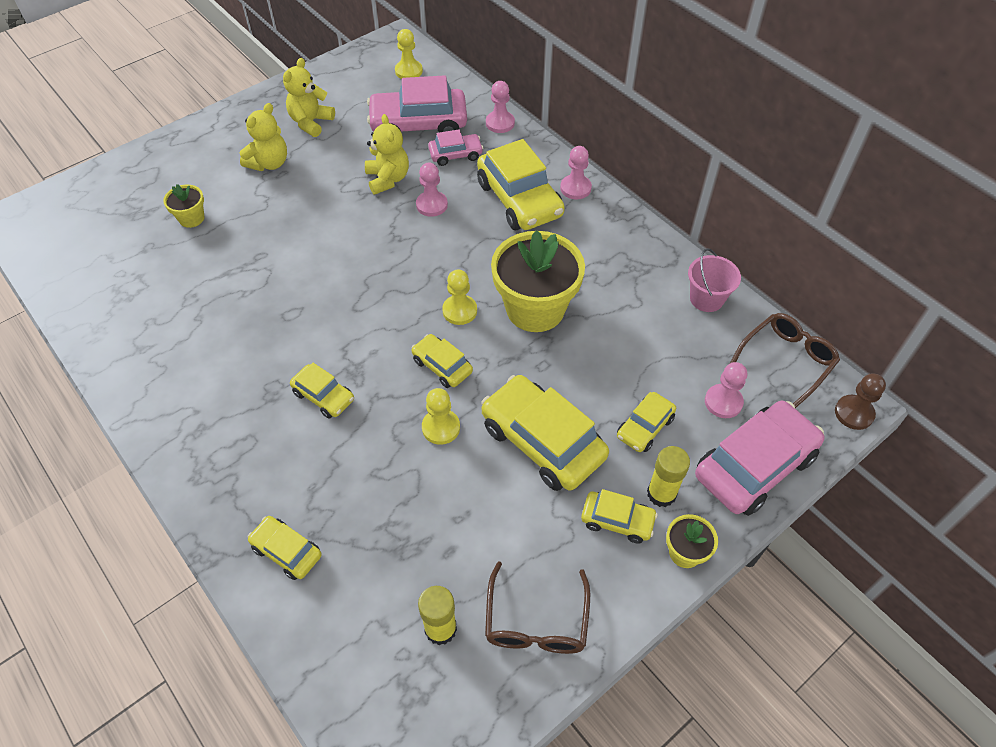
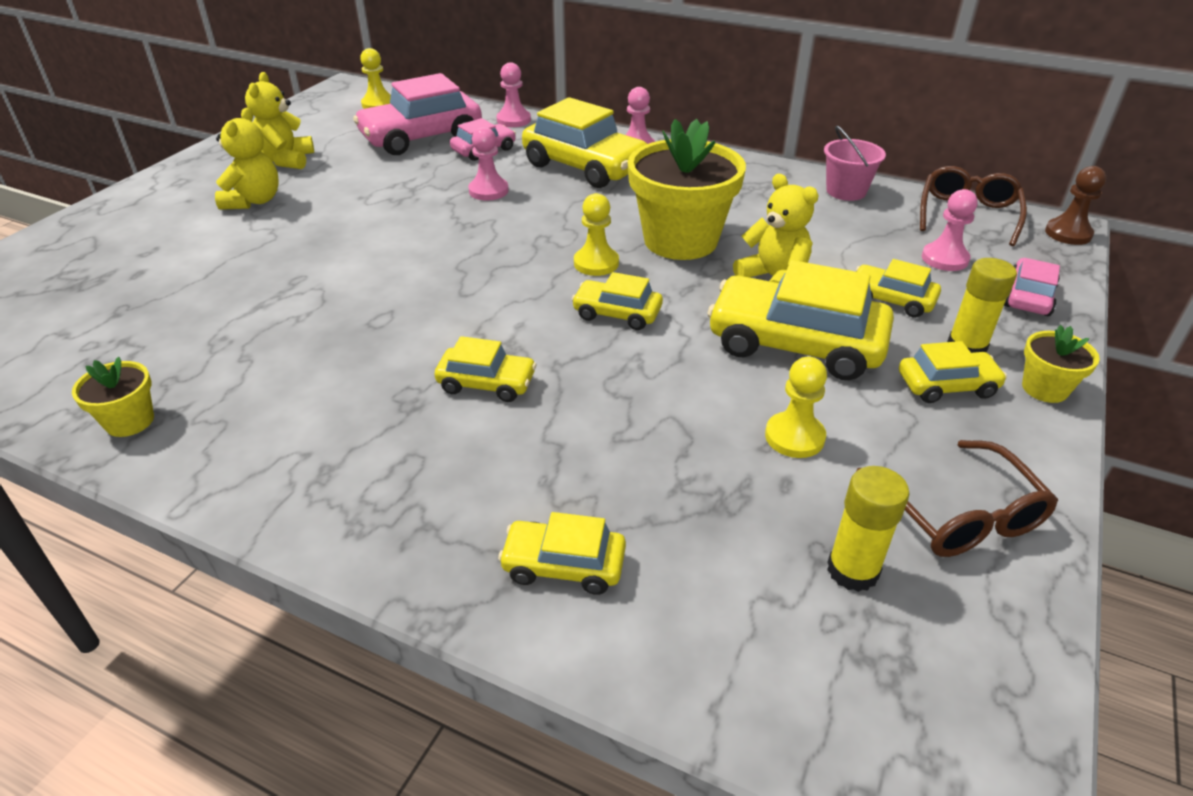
camera: 25 degrees left, 15 degrees down
(191, 218) = (173, 269): yellow flower pot -> yellow flower pot (129, 421)
(388, 179) = (419, 183): yellow teddy bear -> yellow teddy bear (773, 278)
(441, 427) = (665, 368): yellow pawn -> yellow pawn (794, 437)
(645, 427) = (891, 300): yellow car -> yellow car turned 105 degrees clockwise
(754, 466) = (1028, 297): pink car -> pink car, size x0.52

